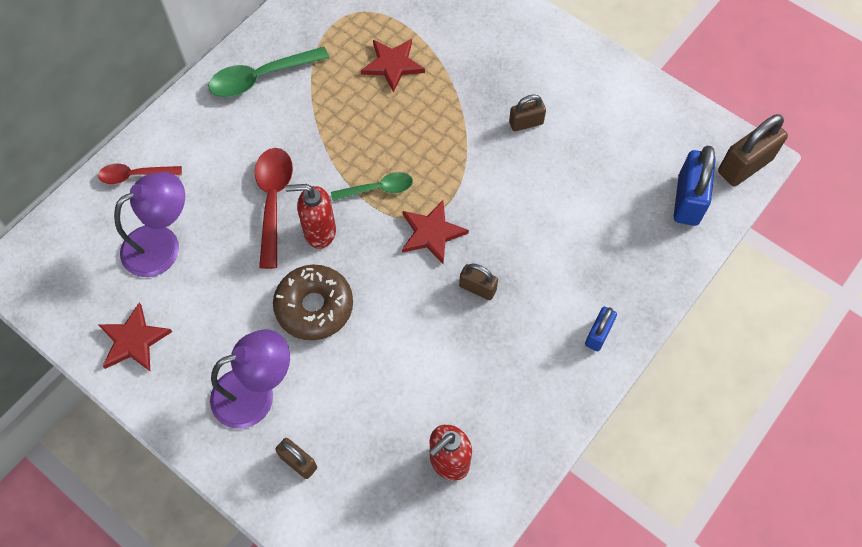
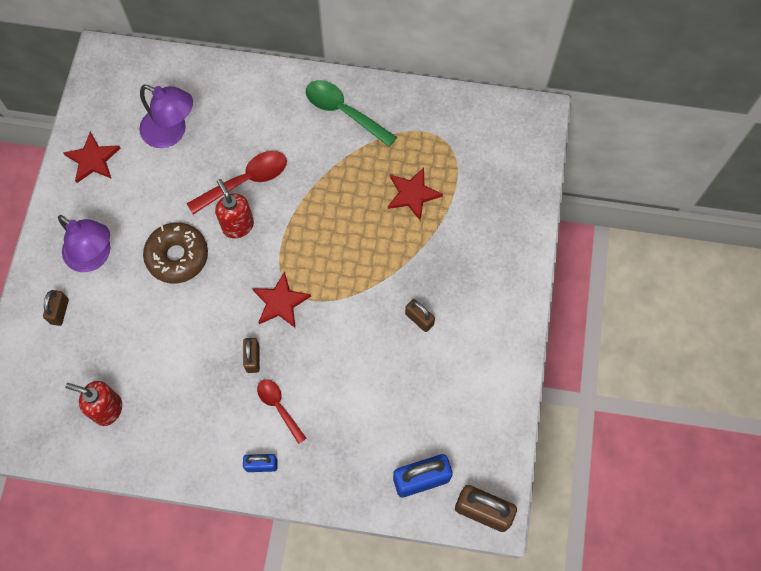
camera: 60 degrees right, 5 degrees up
(135, 175) = (214, 82): red spoon -> red spoon (279, 407)
(378, 189) = (296, 245): green spoon -> none

